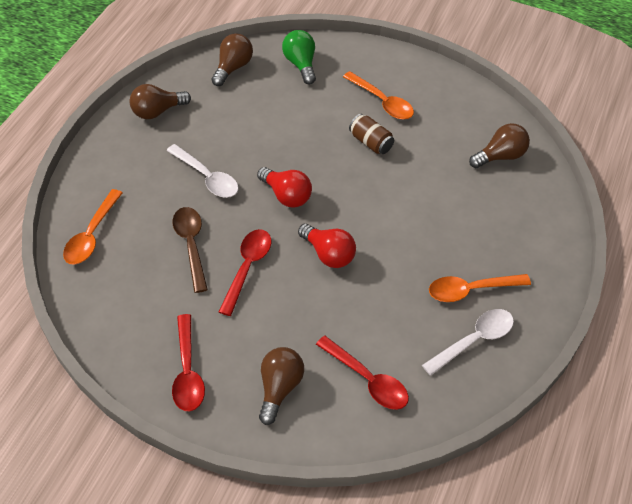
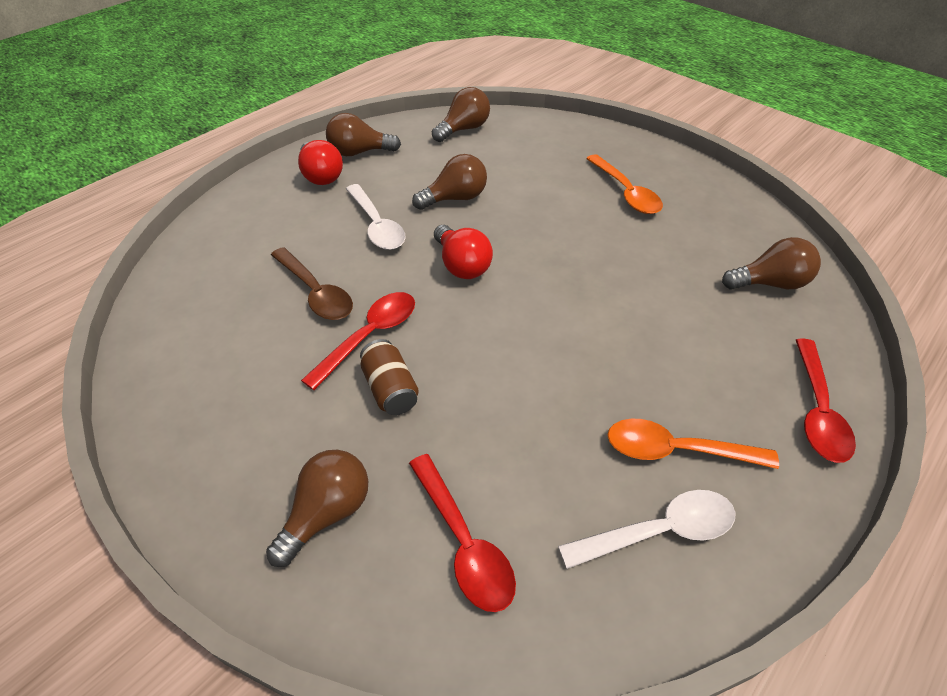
camera: 20 degrees right, 5 degrees down
(92, 235) = (211, 255): orange spoon -> none
(188, 371) = (217, 449): red spoon -> red spoon (817, 411)
(191, 245) = (316, 293): brown spoon -> brown spoon turned 135 degrees clockwise
(256, 138) = (455, 198): none -> brown light bulb
(301, 64) = (542, 139): green light bulb -> none
(328, 254) = (484, 346): red light bulb -> red light bulb (321, 176)
(370, 142) = (594, 231): brown can -> brown can (390, 389)

